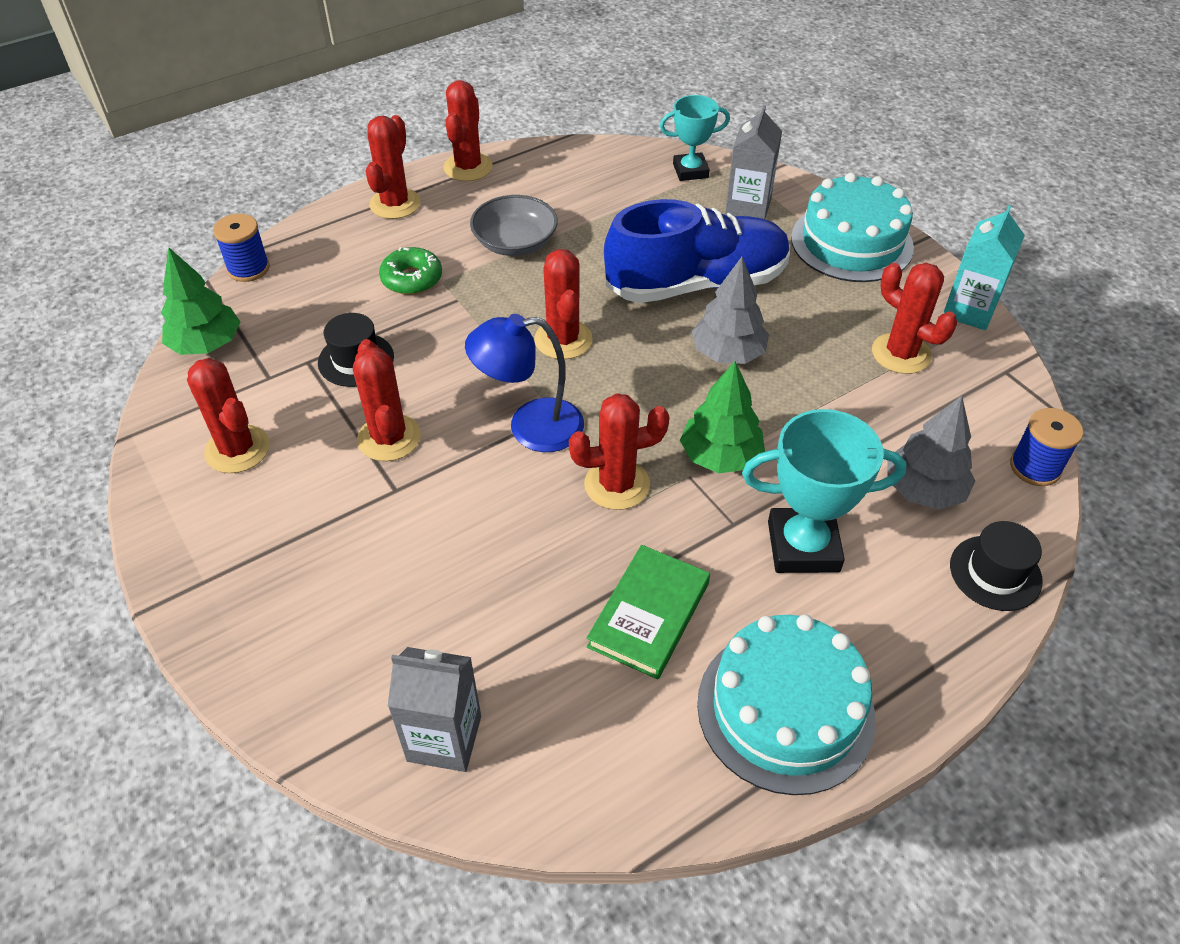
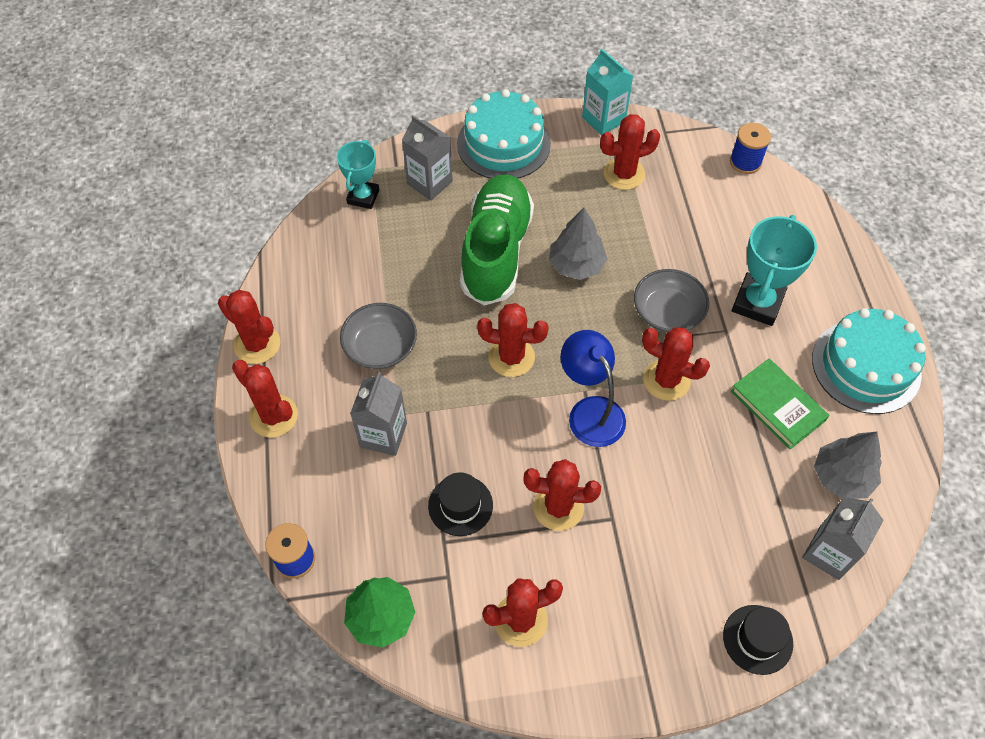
camera: 65 degrees left, 10 degrees up
(412, 279) = (383, 435): green donut -> grey carton
(530, 427) = (590, 411): blue lamp -> blue lamp turned 135 degrees clockwise
(617, 484) = (666, 380): red cactus -> red cactus turned 75 degrees counterclockwise
(697, 284) = (496, 251): blue shoe -> green shoe
(720, 456) = (668, 312): green tree -> grey bowl
(923, 490) = (739, 222): grey tree -> grey tree (841, 476)
(995, 573) = (811, 222): black hat -> black hat (757, 639)

